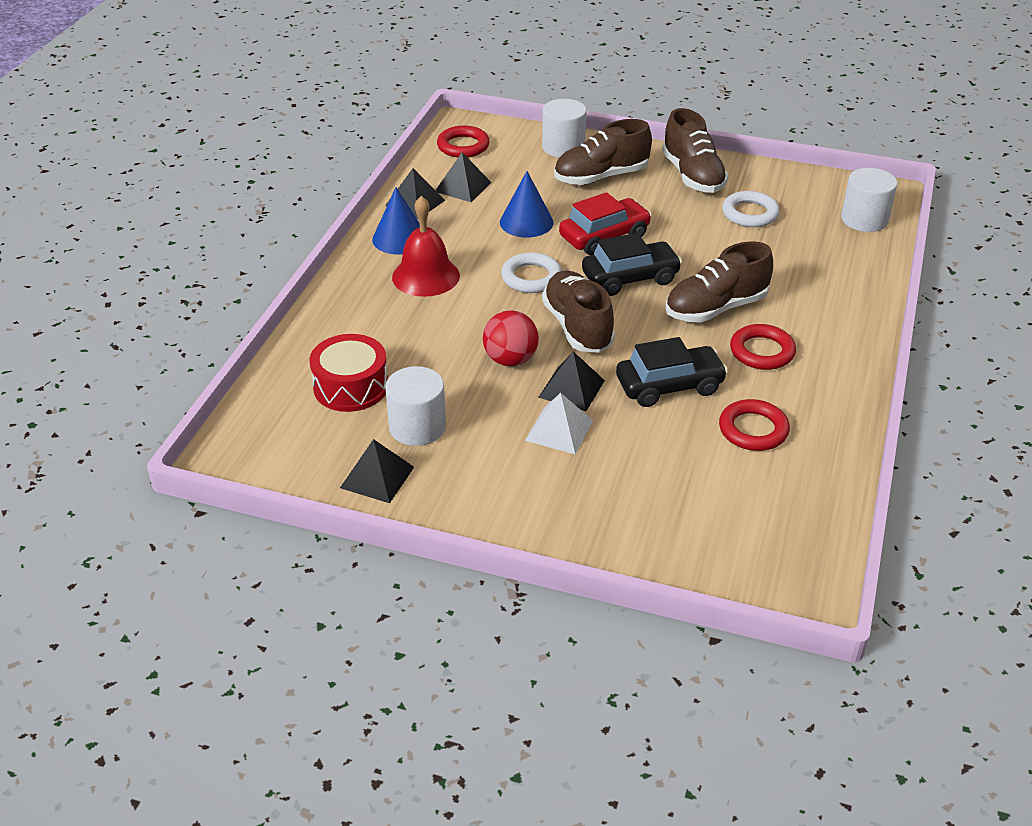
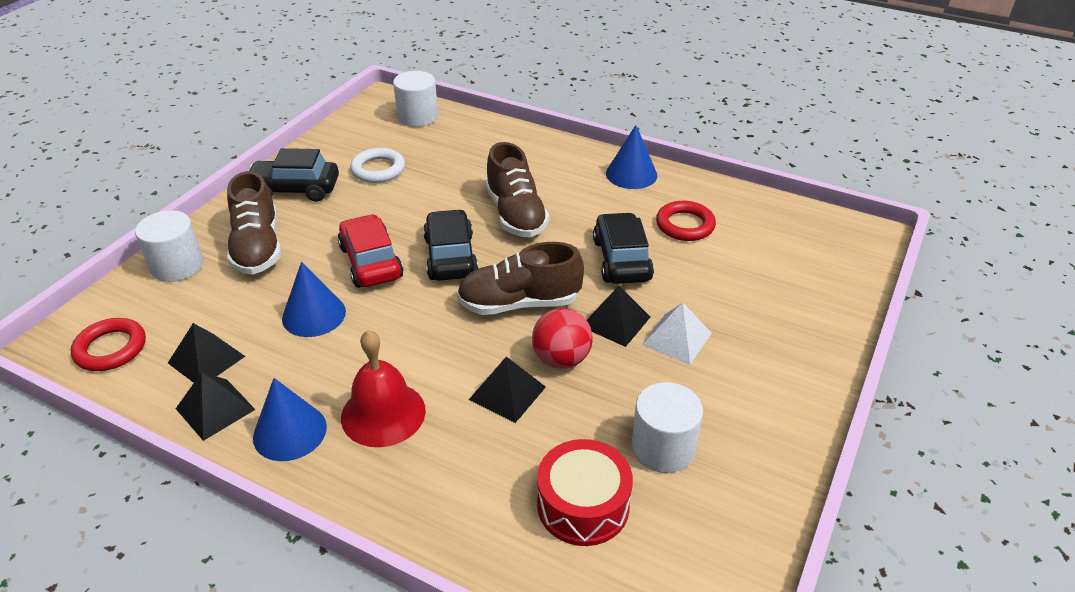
camera: 80 degrees left, 0 degrees up
(377, 477) = (744, 491): black pyramid -> black pyramid (507, 393)
(531, 277) = (421, 325): white ring -> none
(693, 176) = (295, 189): brown shoe -> black car
(762, 351) = (584, 201): red ring -> none
(836, 383) = (631, 174): none -> blue cone

